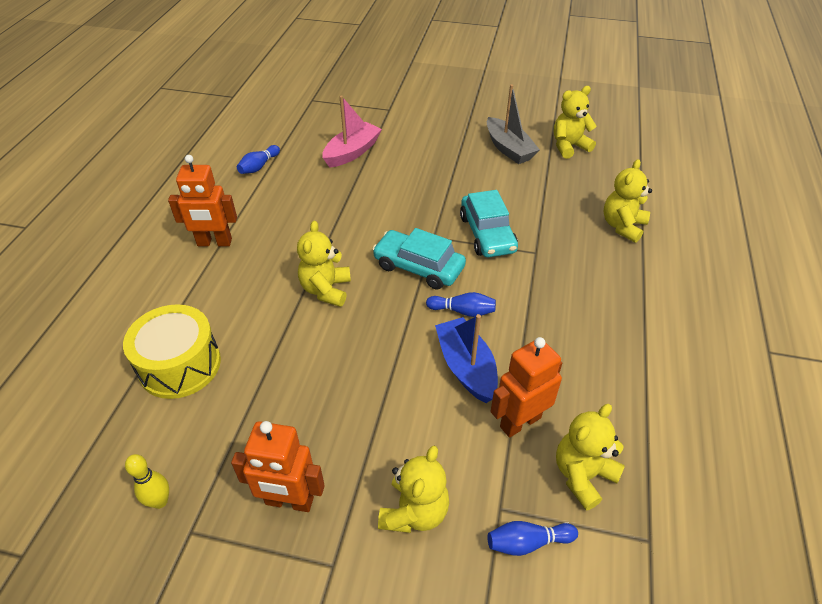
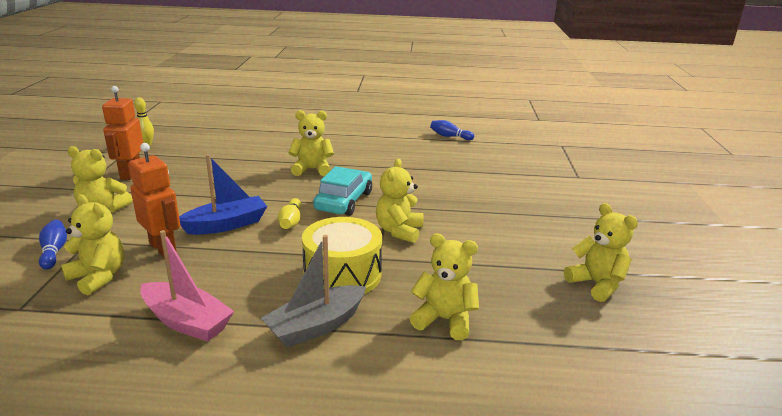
camera: 80 degrees right, 20 degrees down
(180, 365) = (243, 137): yellow drum -> yellow drum (342, 275)
(214, 243) = (355, 133): orange robot -> none
(352, 152) = (492, 166): pink boat -> pink boat (186, 322)
(463, 311) = (291, 222): blue bowling pin -> yellow bowling pin
(487, 234) = (399, 231): turquoise car -> yellow teddy bear
(508, 149) = (558, 242): grey boat -> grey boat (316, 326)

